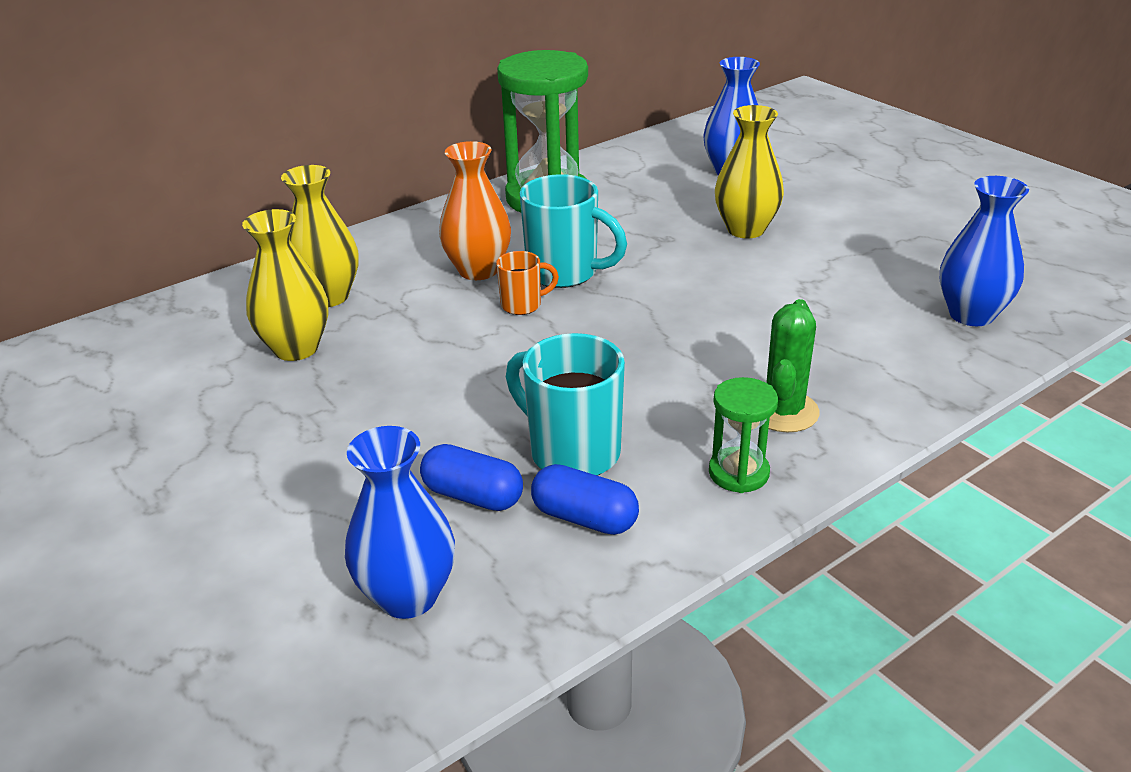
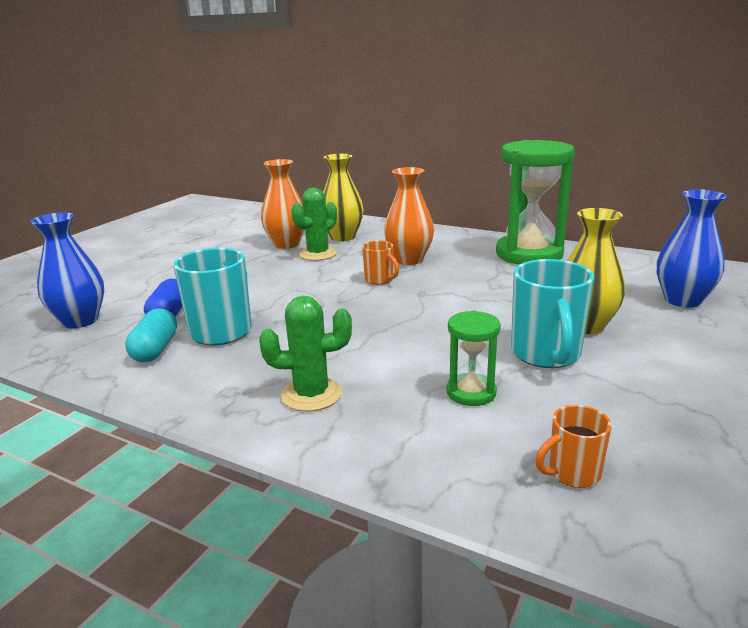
camera: 65 degrees right, 10 degrees down
(296, 348) = (286, 244): yellow vase -> orange vase
(374, 330) = (318, 254): none -> green cactus
(565, 273) = (433, 281): turquoise mug -> turquoise mug (546, 355)
(584, 518) = (155, 349): blue capsule -> turquoise capsule
(738, 473) = (221, 391): green hourglass -> green hourglass (471, 392)
(971, 314) = (572, 473): blue vase -> orange mug

